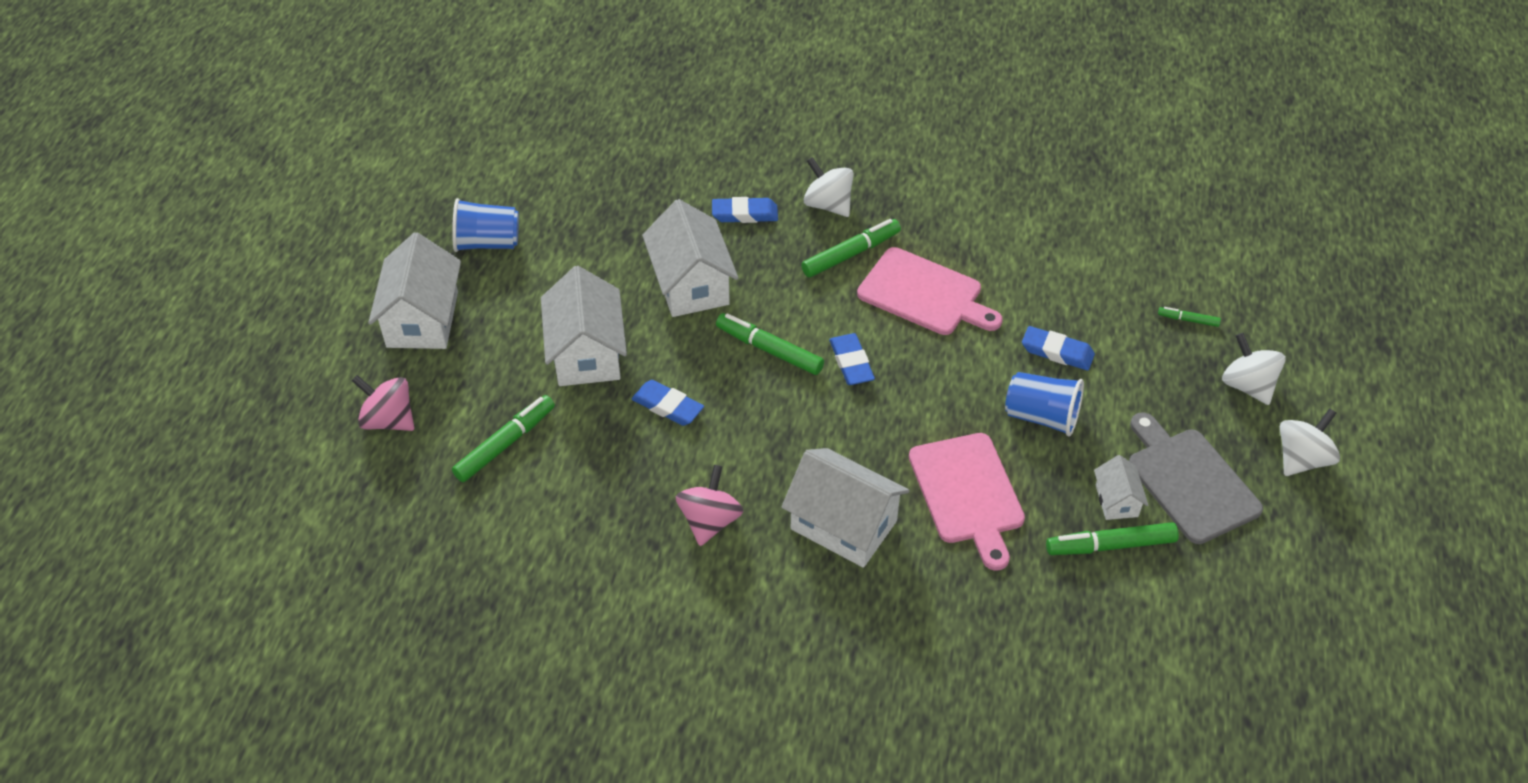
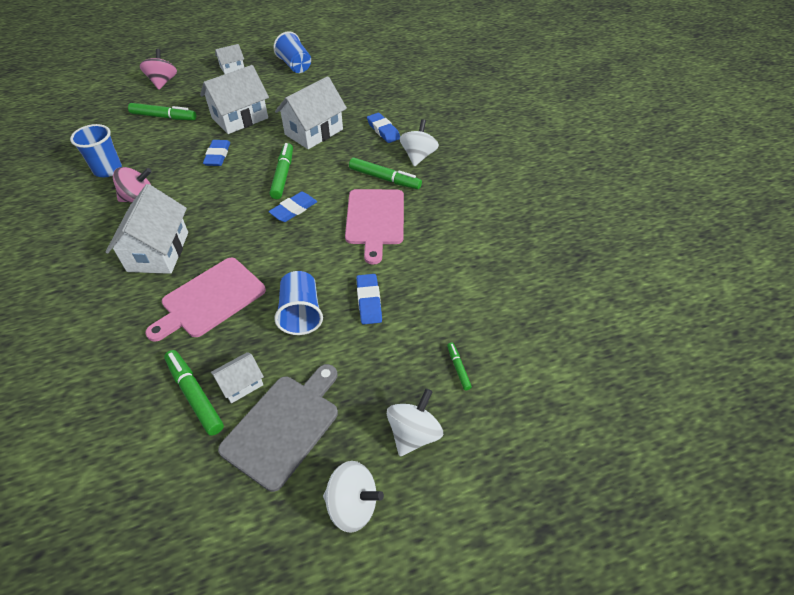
camera: 60 degrees right, 0 degrees up
(422, 319) = (232, 68): white house -> white house, size x0.51
(604, 545) = (108, 170): none -> blue cup

